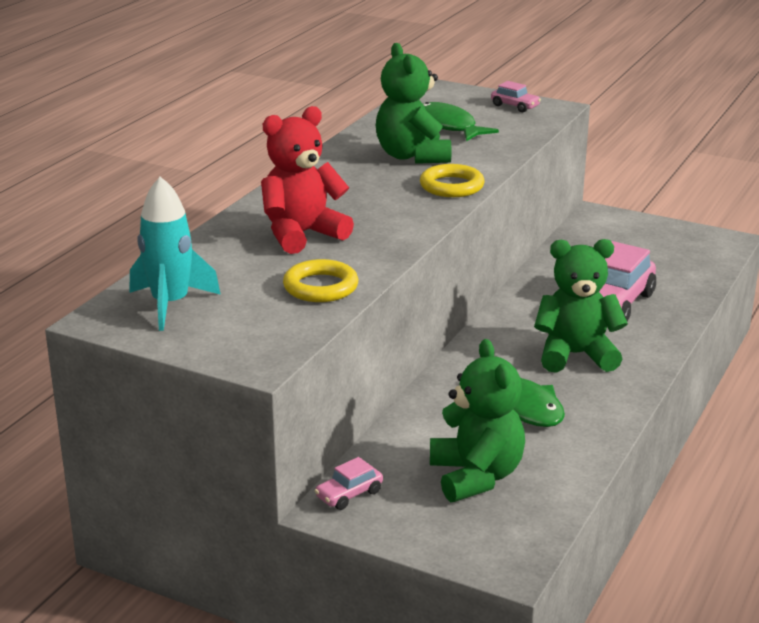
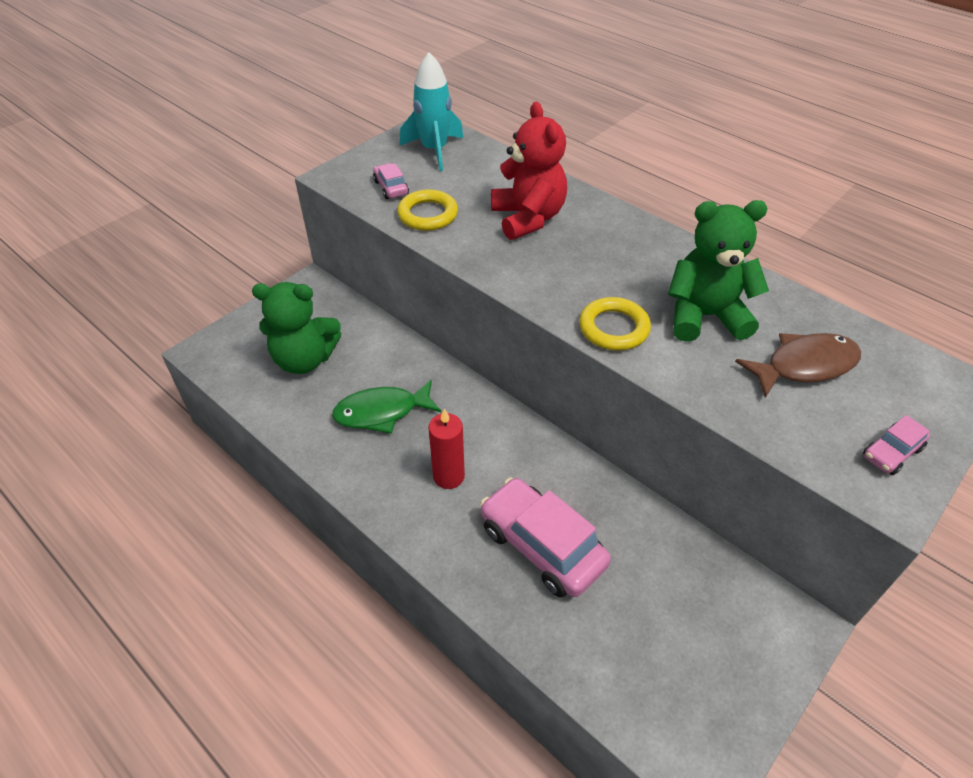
camera: 105 degrees right, 20 degrees up
(349, 494) = (322, 294): pink car -> pink car (391, 188)
(448, 126) = (804, 366): green fish -> brown fish
(576, 355) = (448, 476): green teddy bear -> red candle

